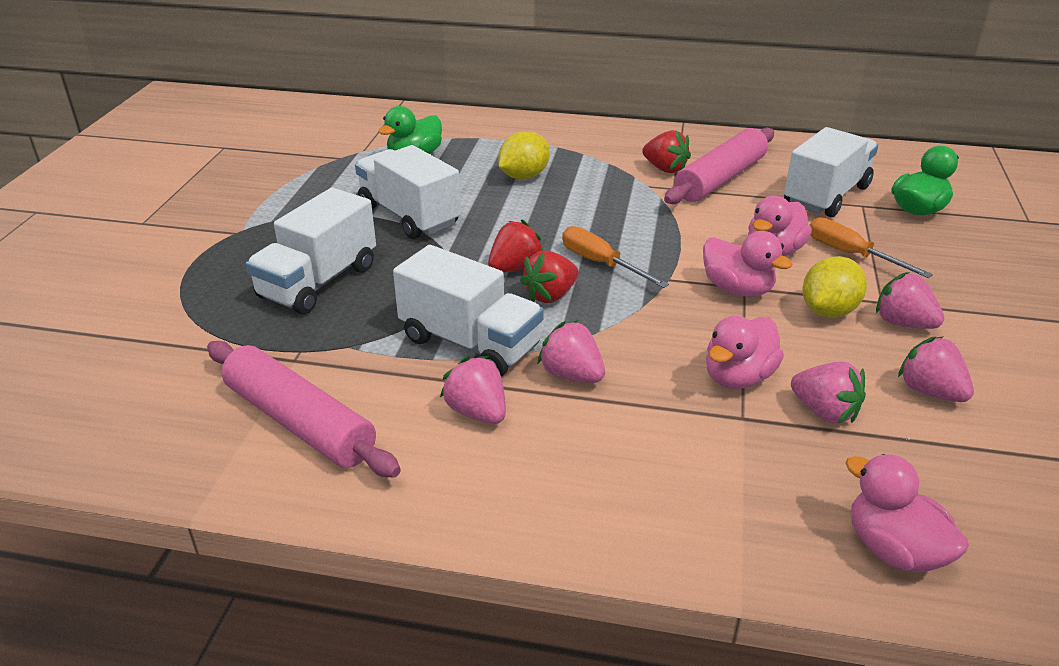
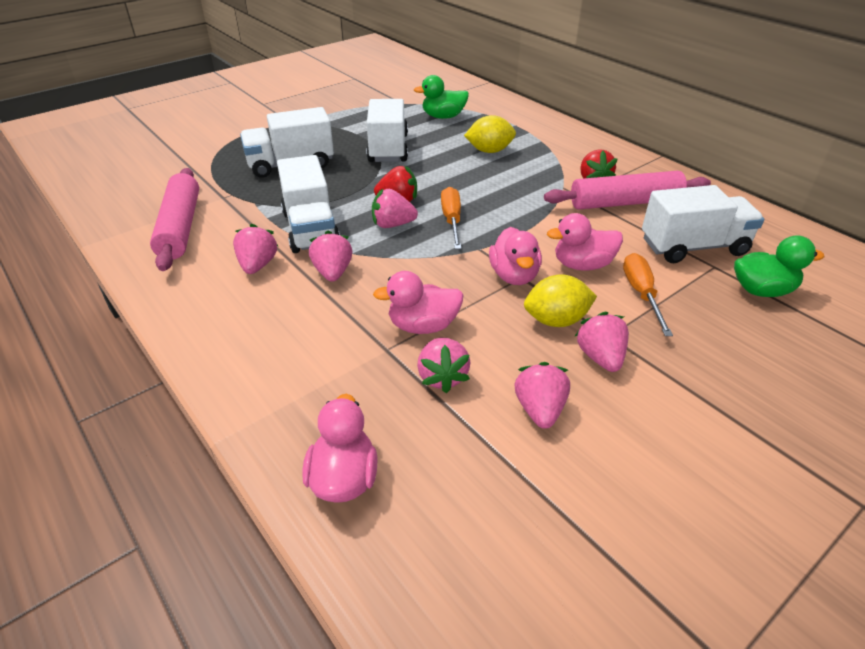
camera: 40 degrees right, 5 degrees up
(550, 295) = (392, 224): red strawberry -> pink strawberry

